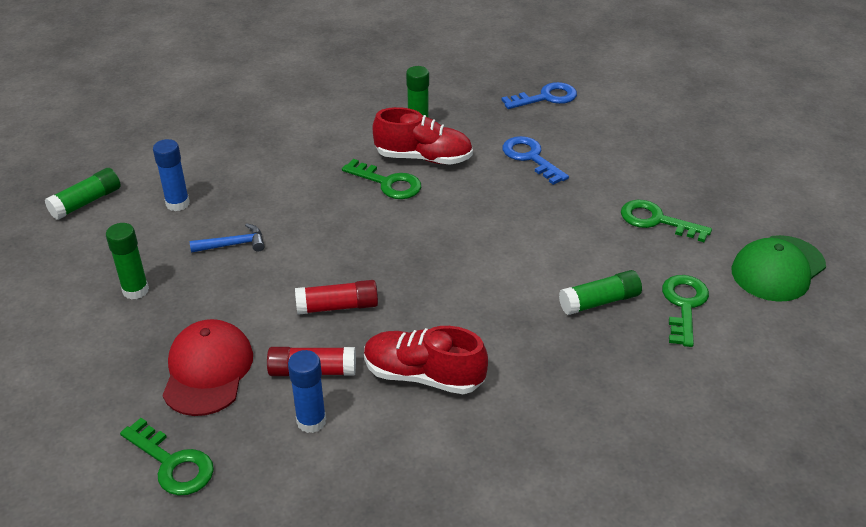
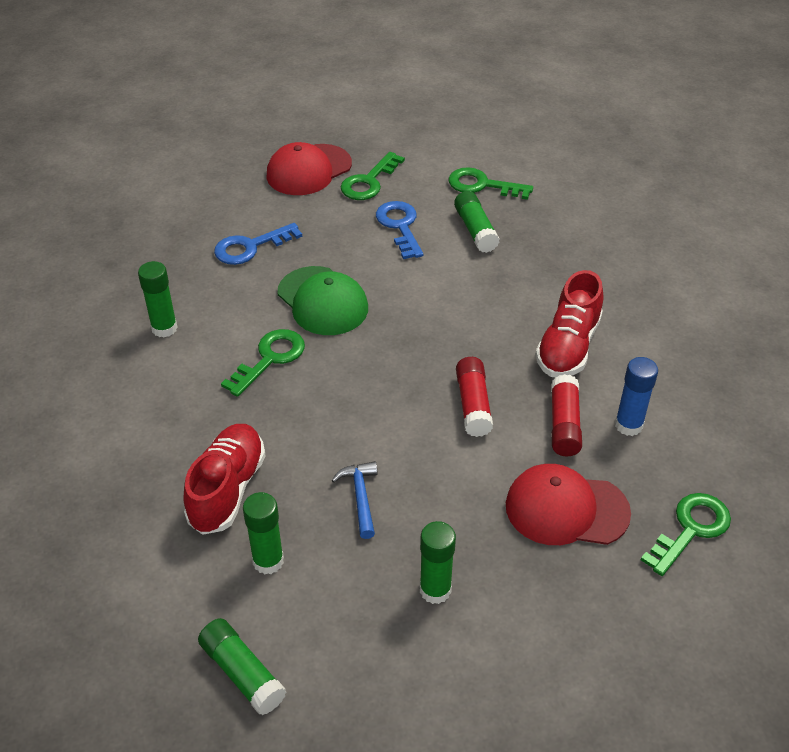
camera: 85 degrees left, 5 degrees up
(177, 204) = (268, 561): blue glue stick -> green glue stick
(423, 158) = (228, 327): red shoe -> red shoe (227, 489)
(545, 97) = (140, 224): blue key -> blue key (400, 226)
(660, 180) = (308, 170): none -> red cap
(778, 269) = (441, 130): green cap -> green cap (322, 301)

